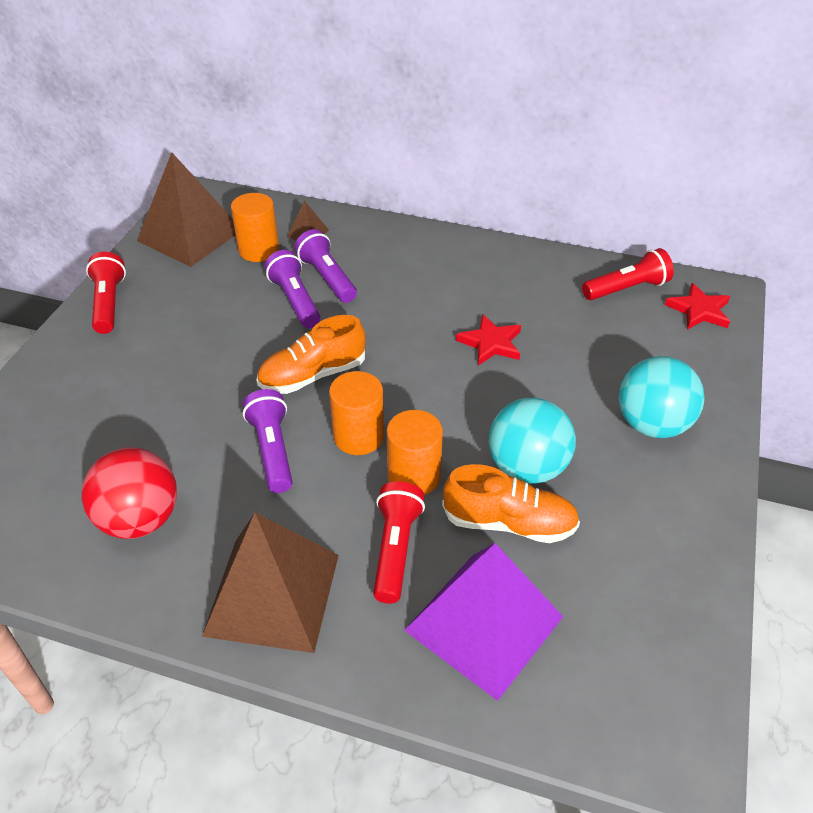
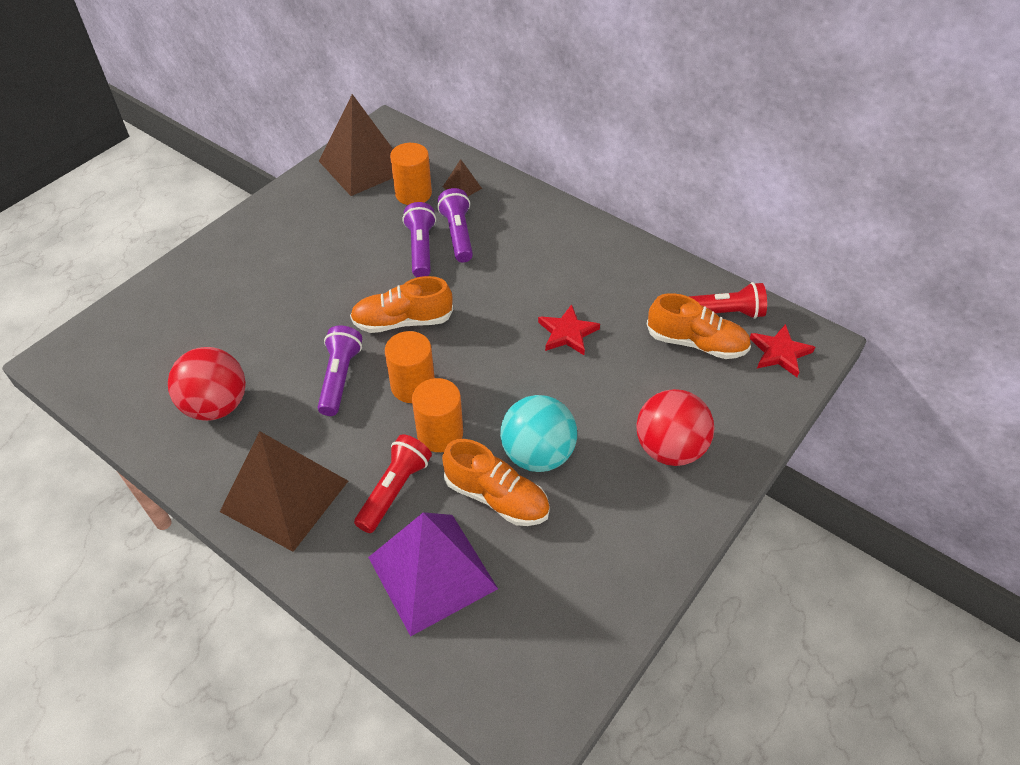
camera: 20 degrees right, 5 degrees up
(109, 303) = (272, 214): red flashlight -> none
(619, 321) = (696, 343): none -> orange shoe
(652, 424) = (669, 449): turquoise ball -> red ball

